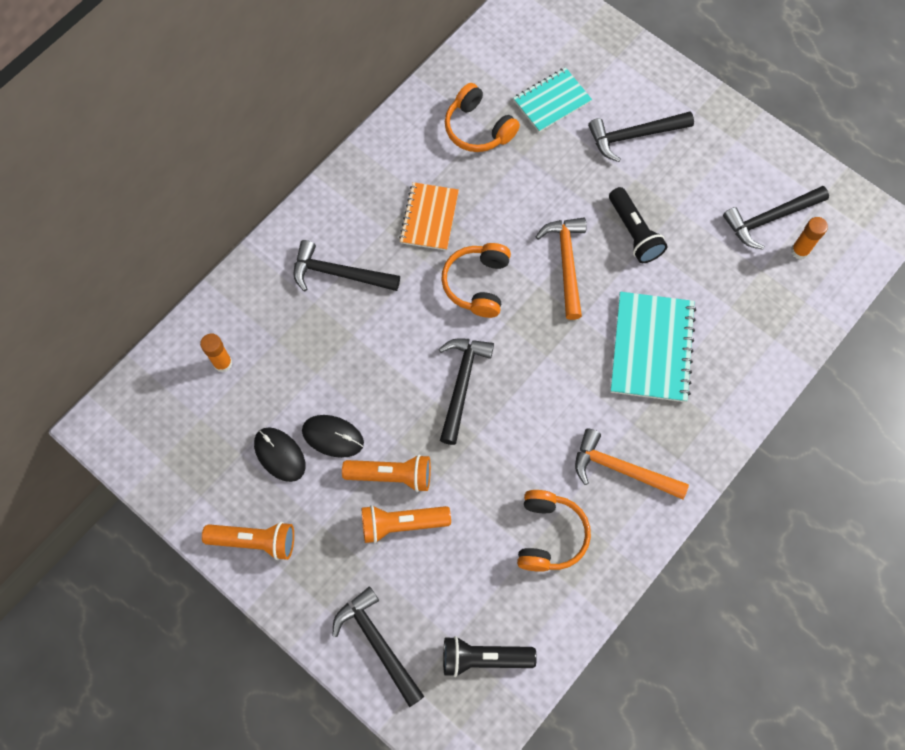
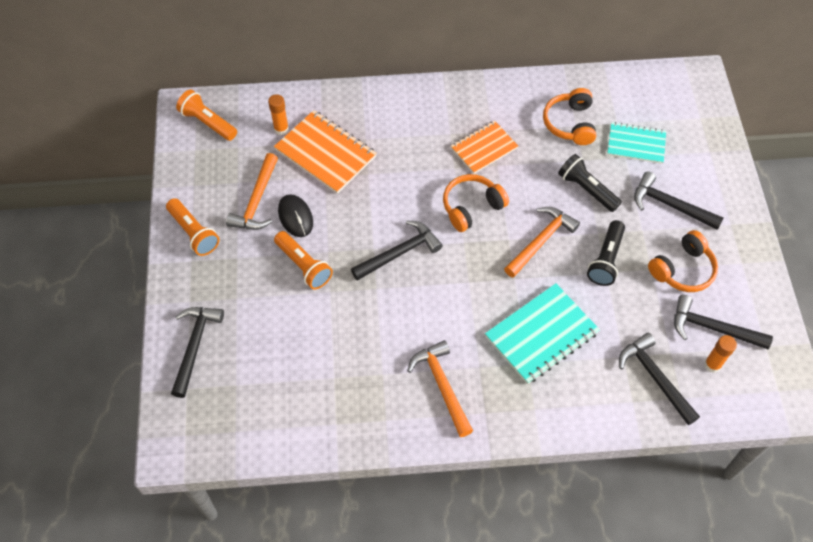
camera: 45 degrees right, 10 degrees down
(279, 455) = (257, 201): black mouse -> orange hammer
(292, 349) = (325, 153): none -> orange notebook
(339, 274) = (397, 136): black hammer -> black hammer (655, 377)
(402, 524) = (279, 296): orange flashlight -> orange flashlight (207, 122)
(483, 658) = (241, 410): black flashlight -> black flashlight (586, 189)
(549, 535) = (356, 381): orange headphones -> orange headphones (683, 270)

